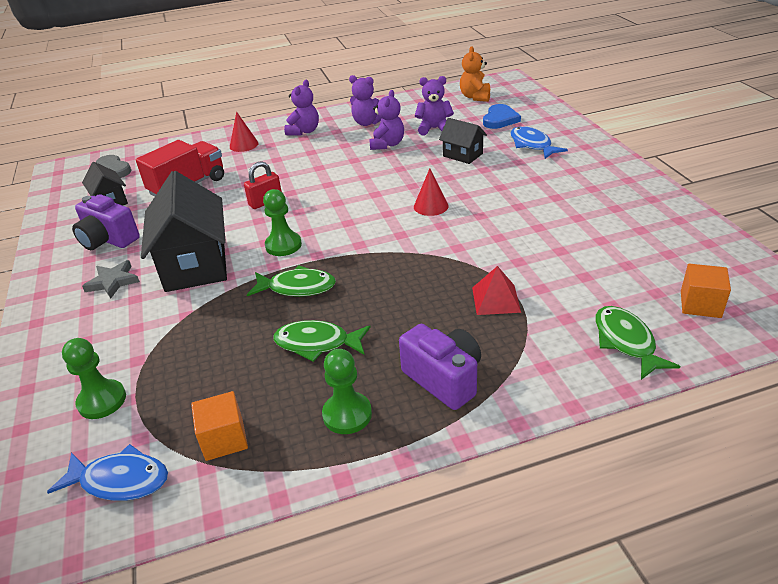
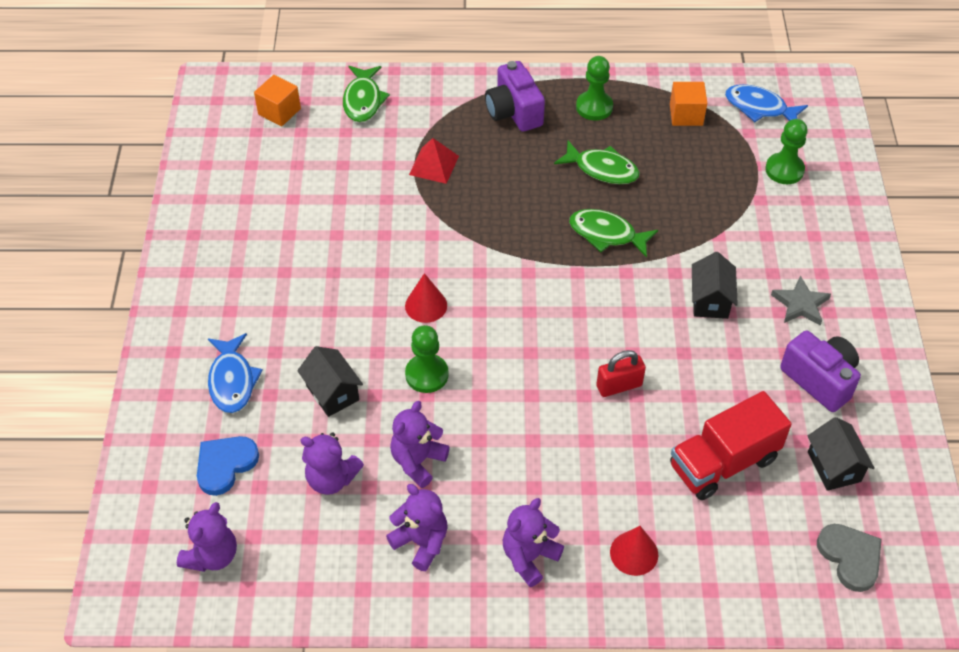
camera: 165 degrees left, 15 degrees up
(195, 264) = (710, 300): black house -> black house, size x0.51
(283, 245) = (610, 298): green pawn -> green pawn (427, 374)
(475, 97) = (212, 555): orange teddy bear -> purple teddy bear

